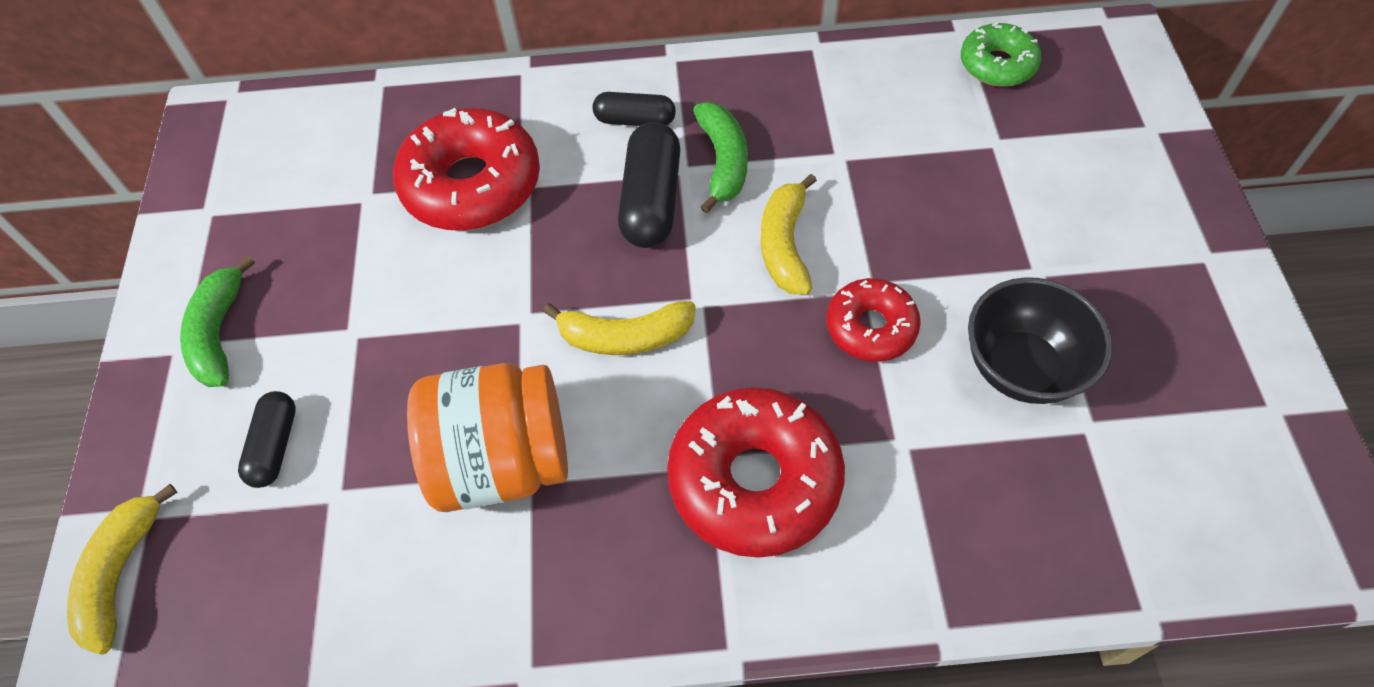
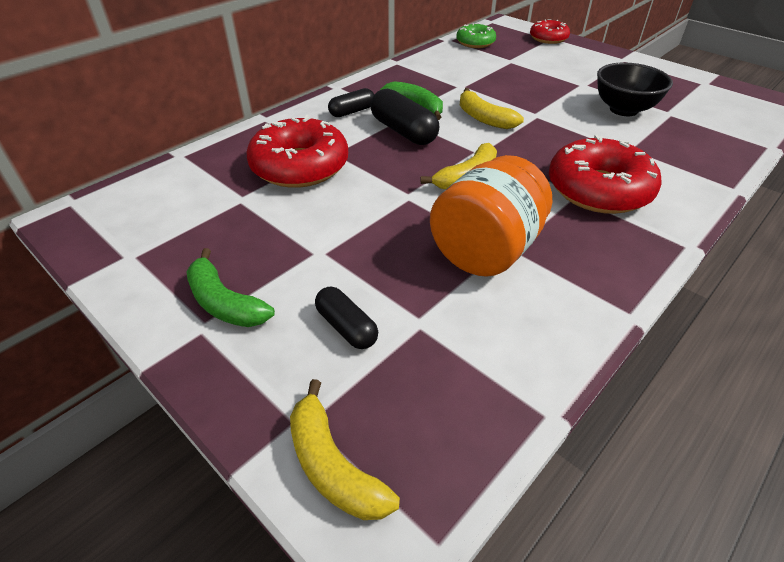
camera: 45 degrees left, 15 degrees down
(871, 327) = (557, 124): red donut -> red donut (548, 38)

